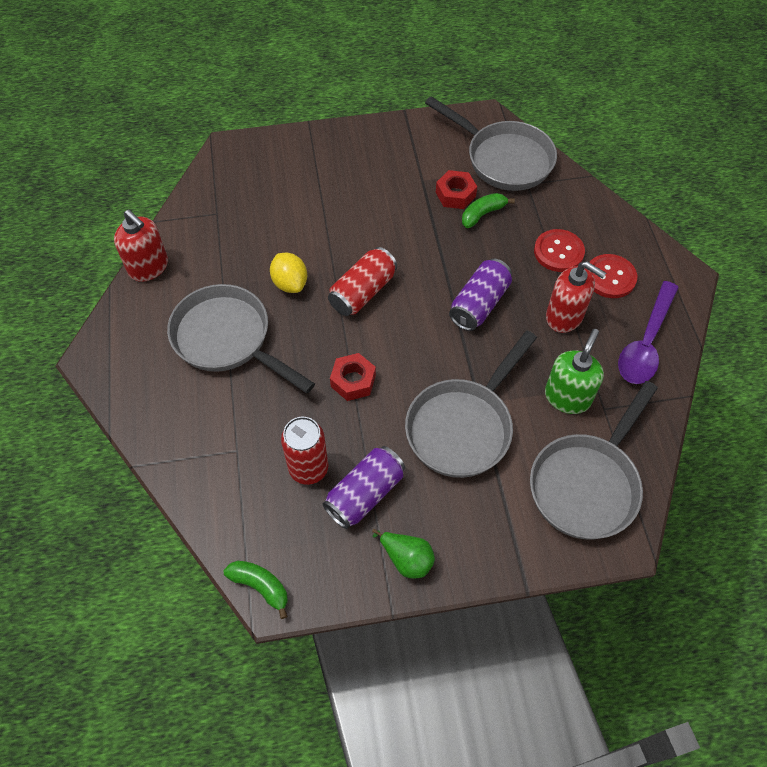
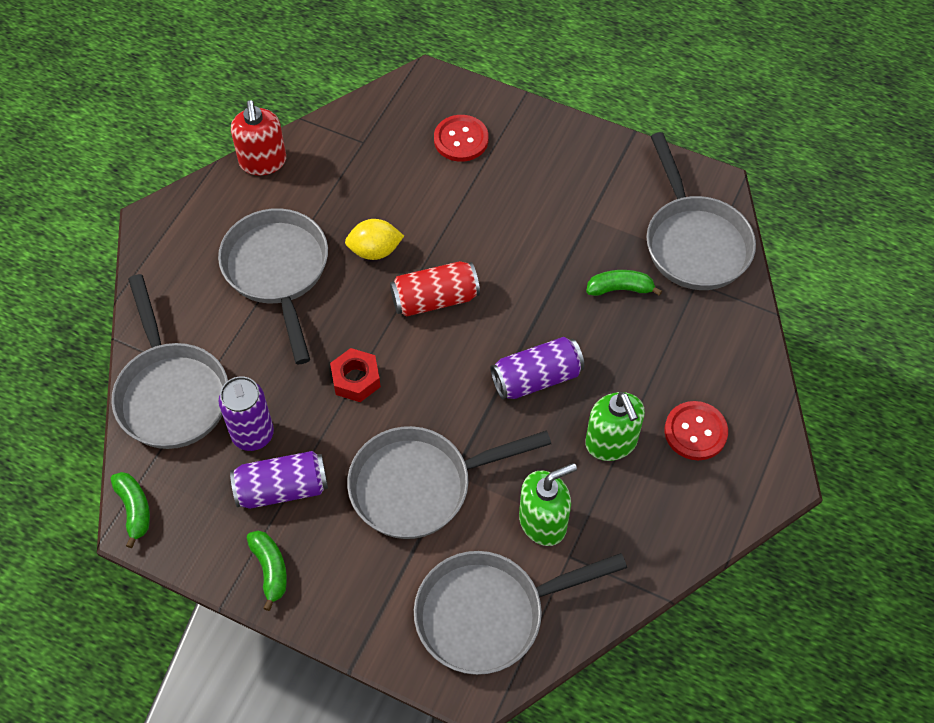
camera: 35 degrees right, 0 degrees up
(216, 478) = (171, 393): none -> grey pan
(290, 283) = (375, 251): yellow lemon -> yellow lemon turned 75 degrees clockwise
(308, 468) = (253, 434): red can -> purple can
(406, 559) = (270, 569): green pear -> green banana
(455, 194) = (610, 252): red nut -> none
(558, 252) = (664, 373): red button -> red button (461, 140)
(564, 316) = (611, 442): red soap dispenser -> green soap dispenser
(646, 343) = (671, 520): purple spoon -> none

